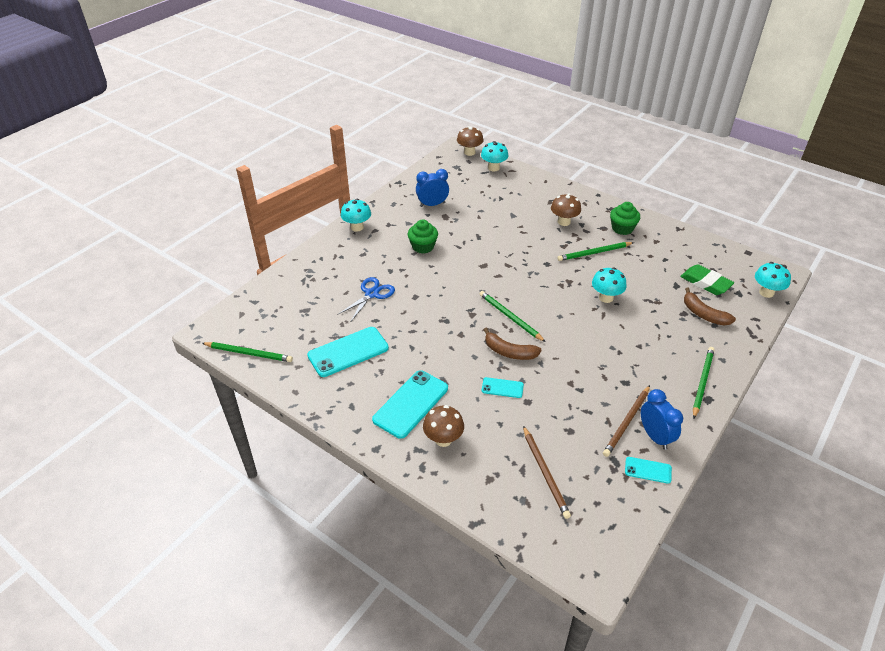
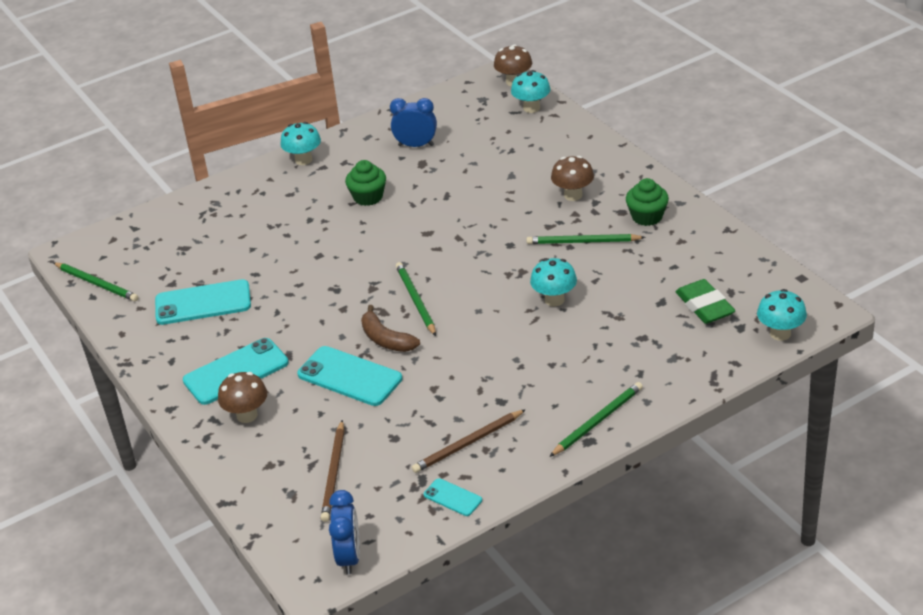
camera: 25 degrees right, 5 degrees down
(372, 294) = (270, 243): blue scissors -> none
(502, 388) = (350, 376): turquoise phone -> turquoise phone, size x1.96
(655, 436) = (489, 466): blue clock -> blue clock (349, 557)
(703, 314) = (668, 344): brown banana -> none

